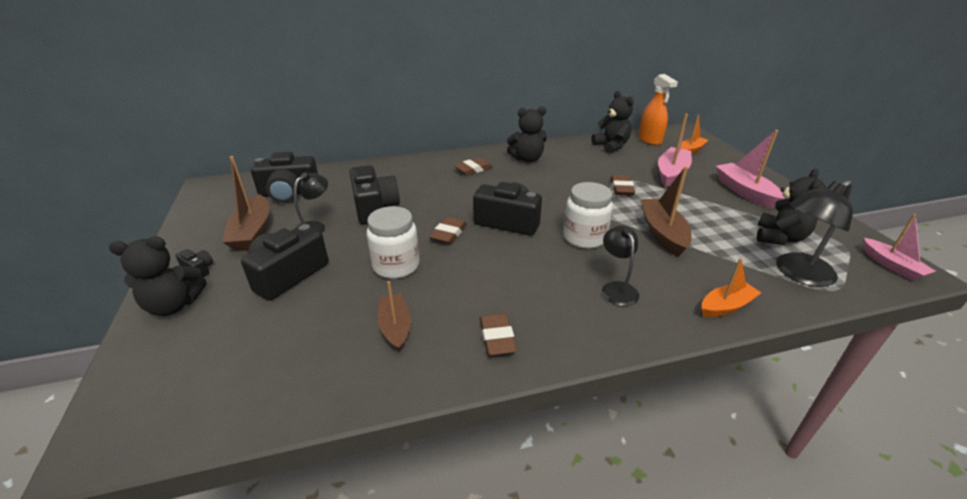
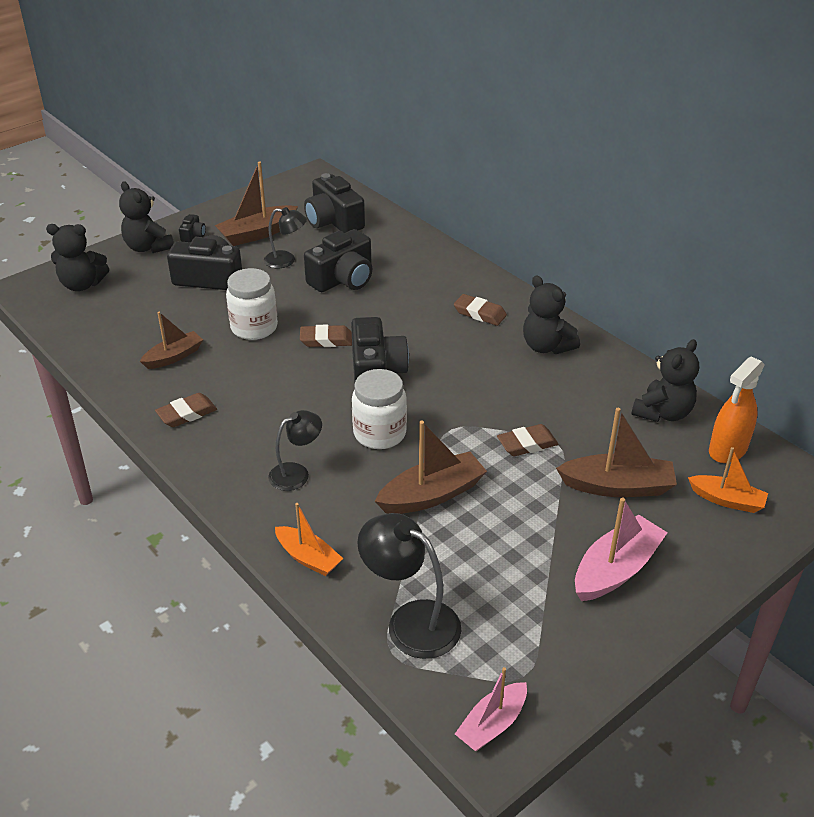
camera: 65 degrees right, 5 degrees up
(671, 173) = (617, 486): pink boat -> brown boat
(779, 238) = (494, 606): black teddy bear -> black teddy bear (82, 284)

